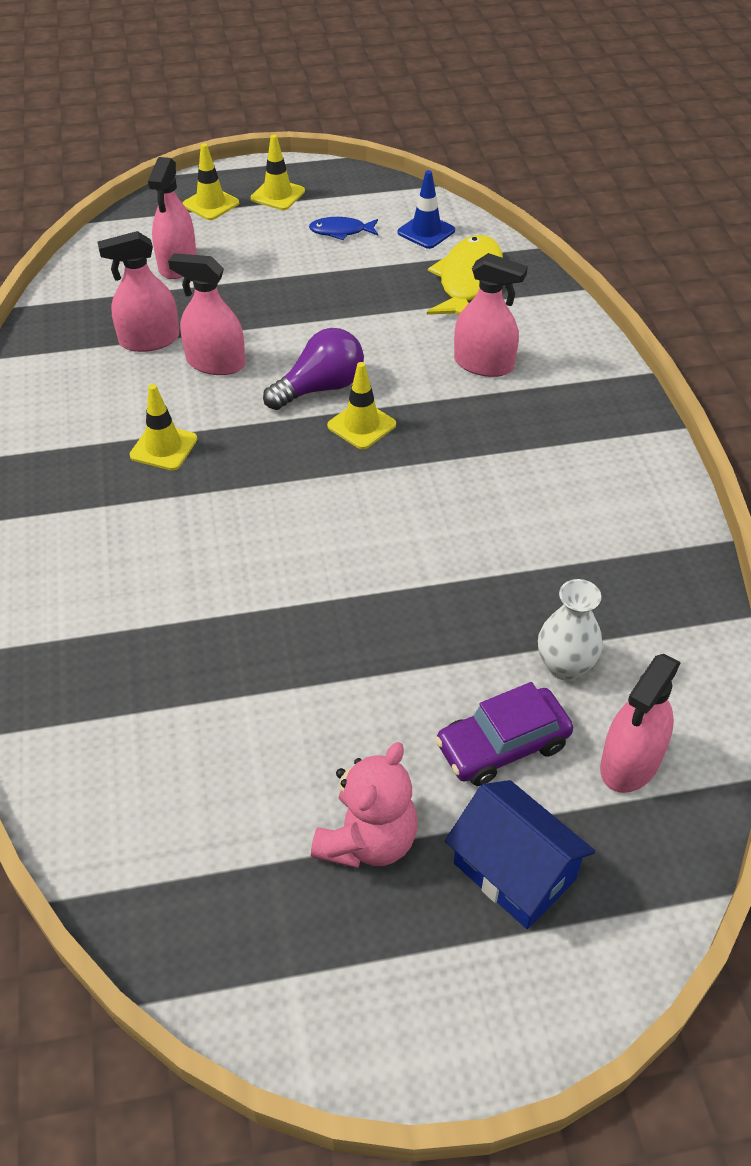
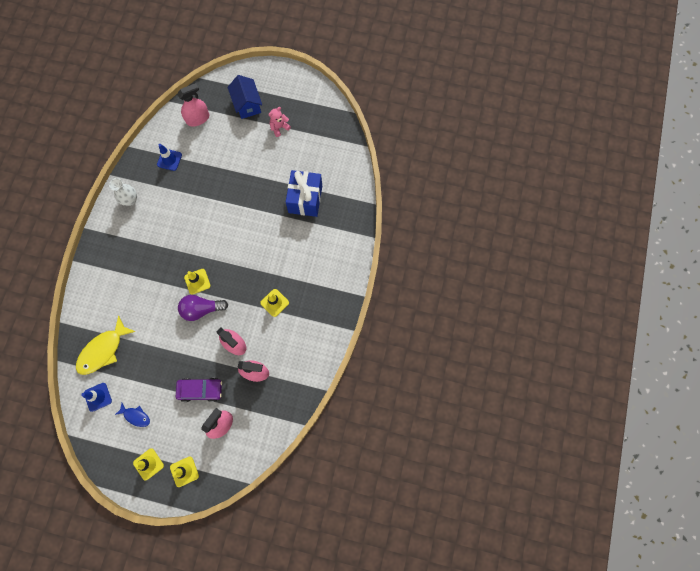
camera: 155 degrees left, 25 degrees up
(187, 673) = (305, 199): none -> blue gift
(368, 840) = (279, 127): pink teddy bear -> pink teddy bear, size x0.66
(483, 364) = (132, 294): pink spray bottle -> none
(502, 745) = (228, 138): purple car -> purple car (200, 390)
(565, 666) = (194, 154): white vase -> white vase (130, 200)
(618, 626) = (169, 160): none -> blue traffic cone

